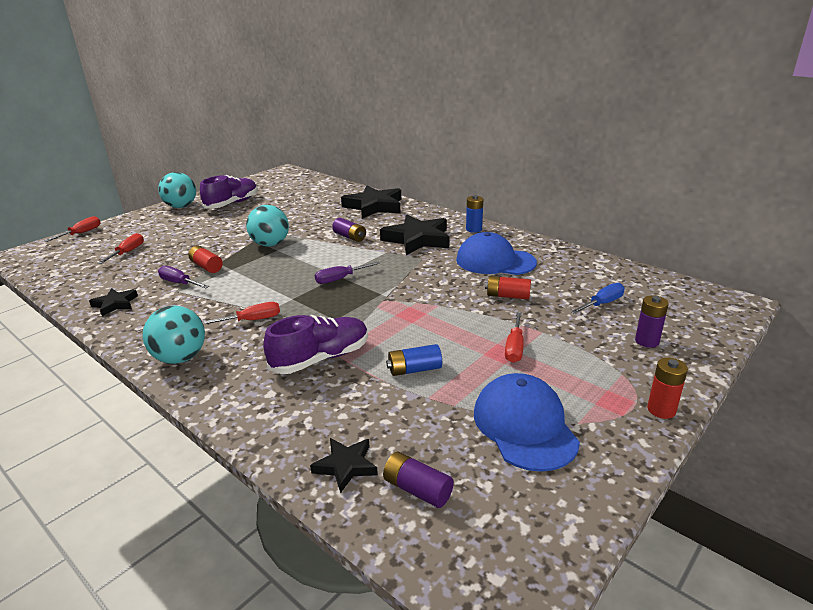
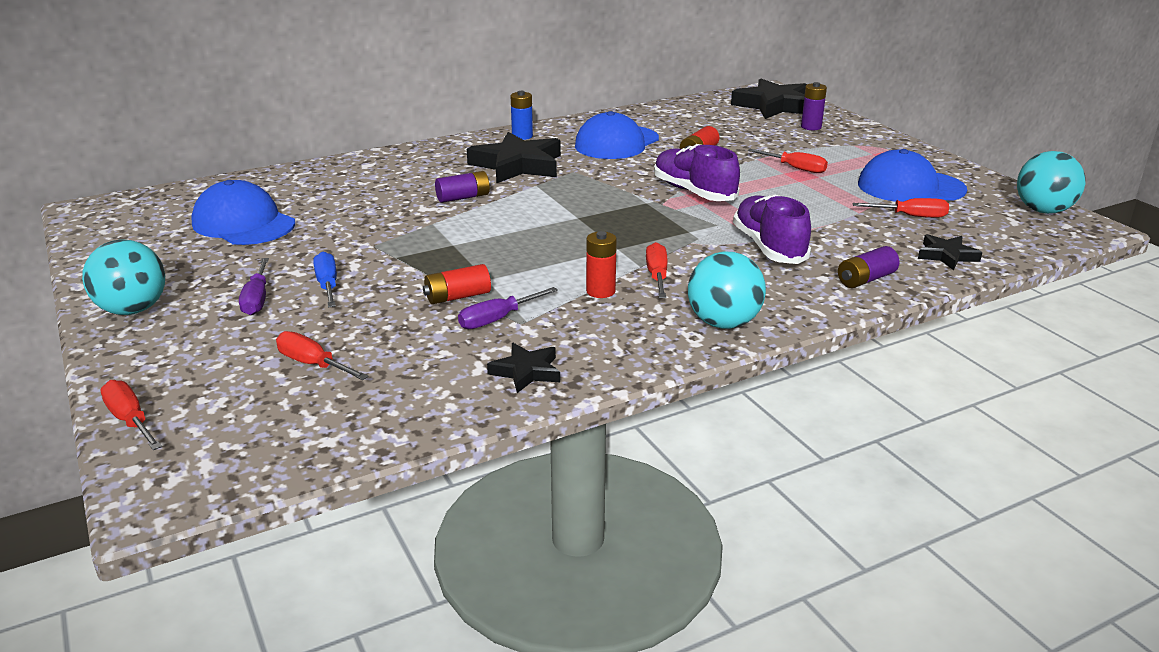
camera: 70 degrees left, 0 degrees up
(232, 204) = (196, 263): purple shoe -> purple shoe (694, 192)
(270, 244) = (426, 247): turquoise ball -> turquoise ball (1043, 211)
(283, 200) = (243, 223): none -> blue cap
(340, 279) = (588, 217): purple screwdriver -> purple screwdriver (257, 299)
(374, 206) = (372, 171): black star -> black star (774, 106)
(414, 369) = (811, 210): blue battery -> none
(417, 489) = (979, 234): purple battery -> purple battery (866, 279)
(438, 432) = (910, 216): none -> red screwdriver
(602, 304) = (740, 125): blue screwdriver -> blue screwdriver (328, 285)
(661, 410) = (904, 145): red battery -> red battery (600, 291)

